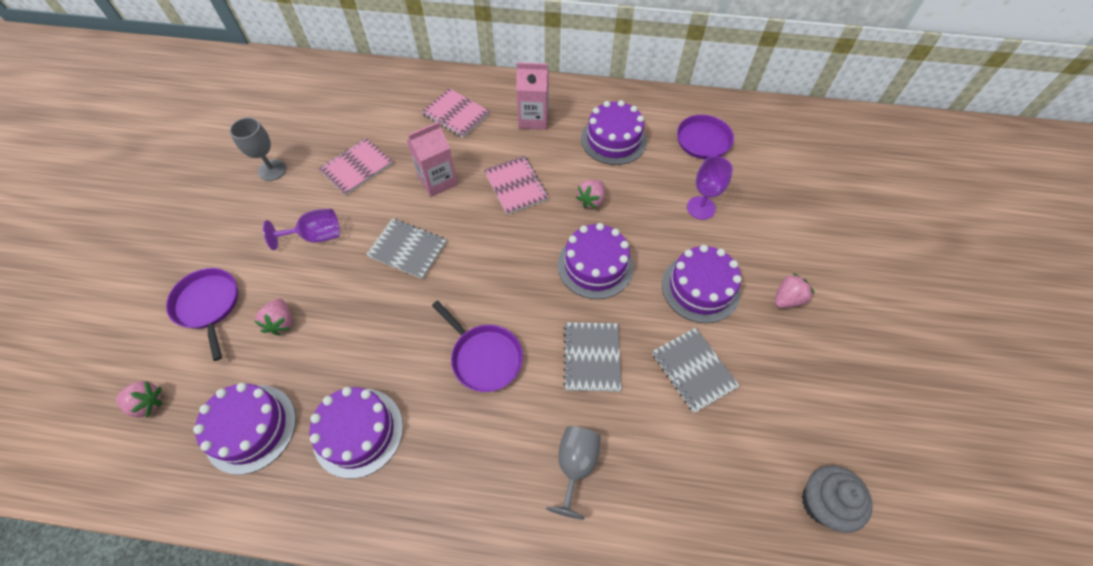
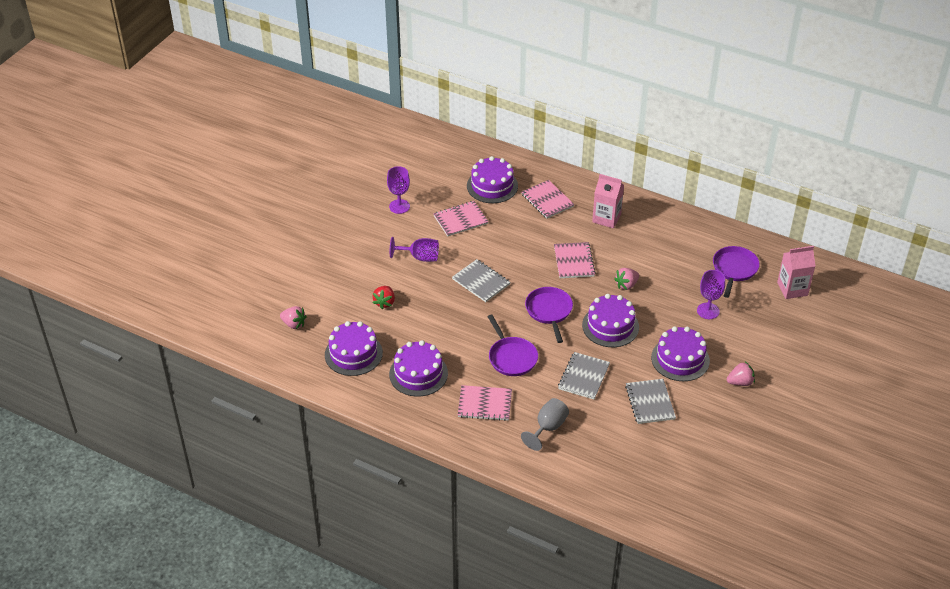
camera: 20 degrees right, 15 degrees down
(208, 305) = (339, 280): purple pan -> purple pan (549, 311)
(272, 170) = (399, 206): grey goblet -> purple goblet
(281, 322) = (384, 302): pink strawberry -> red strawberry
(437, 181) = (517, 243): pink carton -> pink carton (792, 289)
(471, 454) = (485, 404): none -> pink notebook
(613, 139) = (663, 248): purple cake -> purple cake (492, 186)
(822, 503) = (697, 489): grey cupcake -> none

